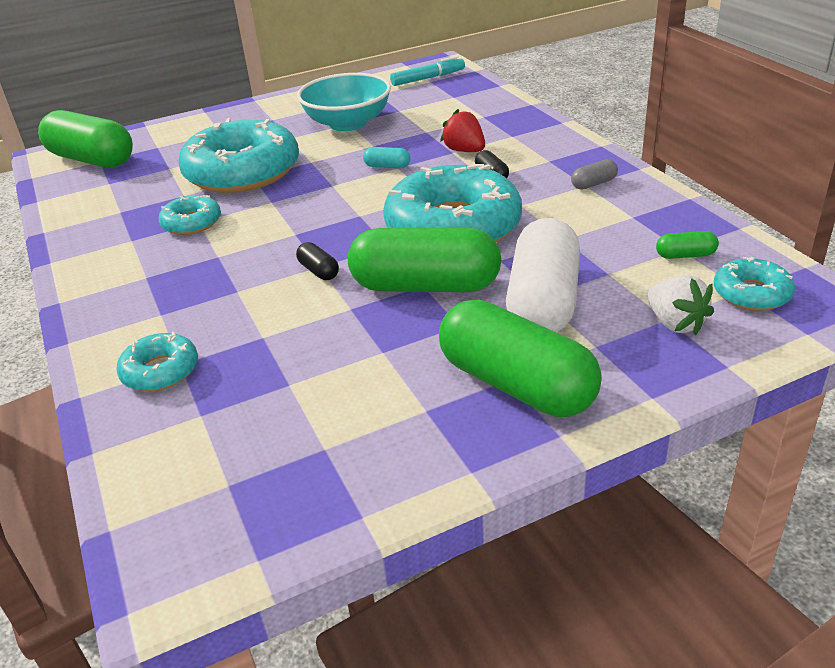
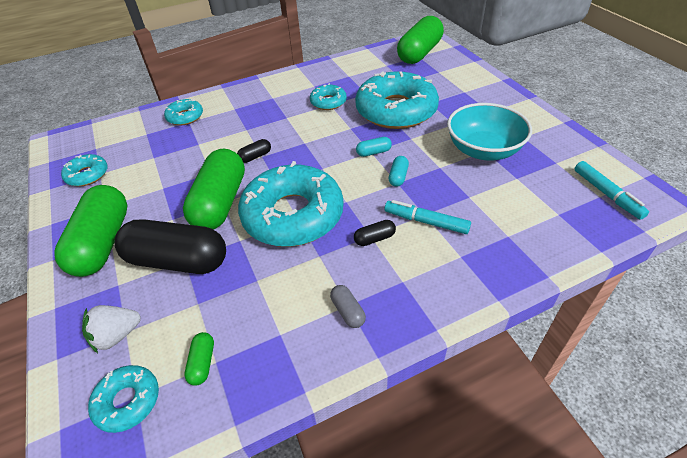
camera: 90 degrees right, 10 degrees up
(327, 465) = (87, 175): none -> turquoise donut
(334, 183) = (373, 152): none -> turquoise capsule
(464, 151) = (426, 222): red strawberry -> turquoise marker
(516, 384) = (103, 243): green capsule -> green capsule turned 45 degrees counterclockwise
(543, 301) = (178, 260): white capsule -> black capsule

